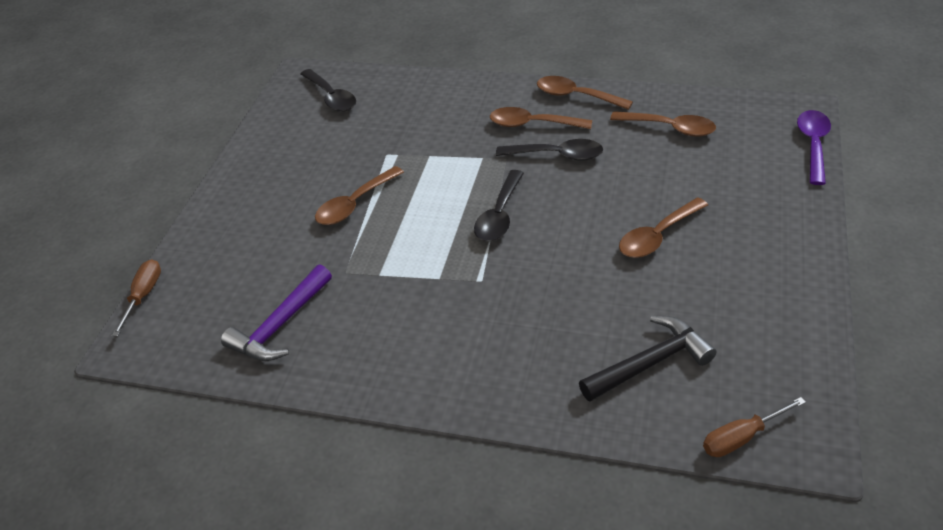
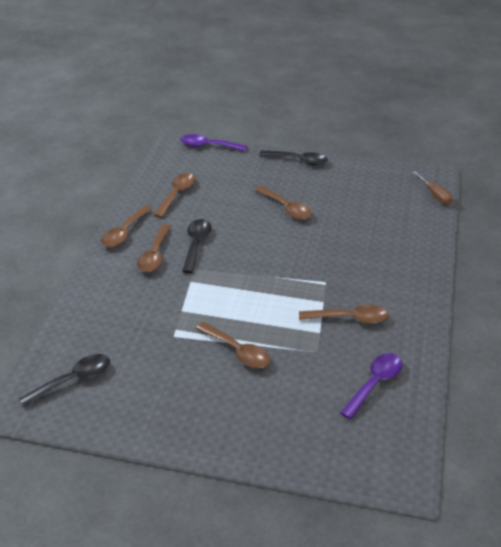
camera: 95 degrees left, 5 degrees down
(143, 295) = (346, 483): brown screwdriver -> none
(280, 325) = (374, 383): purple hammer -> purple spoon
(402, 304) = (349, 318): none -> brown spoon
(499, 215) = (260, 273): black spoon -> black spoon (298, 161)
(650, 363) = (390, 218): black hammer -> none

